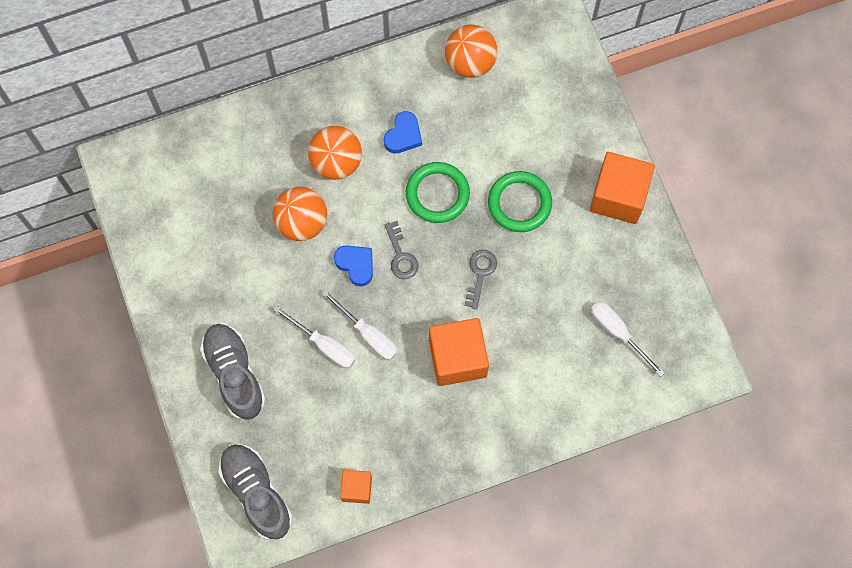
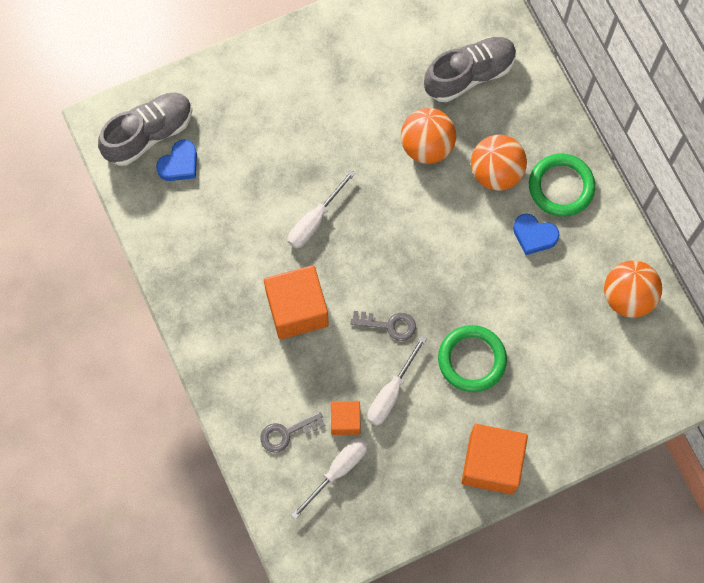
camera: 85 degrees right, 0 degrees up
(234, 374) = (264, 101): grey shoe -> grey shoe (469, 75)
(324, 345) = (300, 180): white screwdriver -> white screwdriver (391, 393)
(356, 265) = (387, 202): blue heart -> blue heart (179, 164)
(356, 488) = (158, 224): orange cube -> orange cube (345, 420)
(401, 256) = (401, 245): grey key -> grey key (286, 433)
(437, 194) = (472, 275): green ring -> green ring (561, 187)

